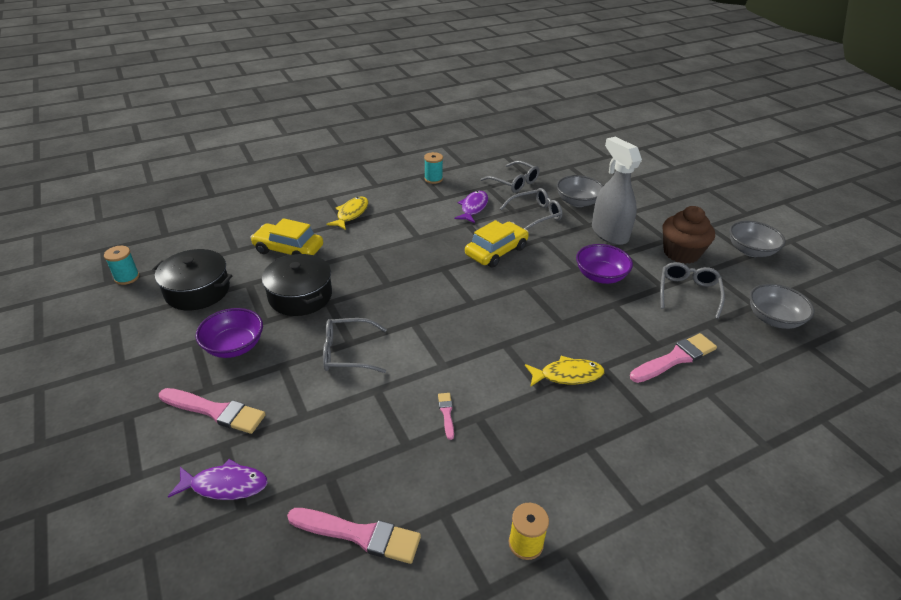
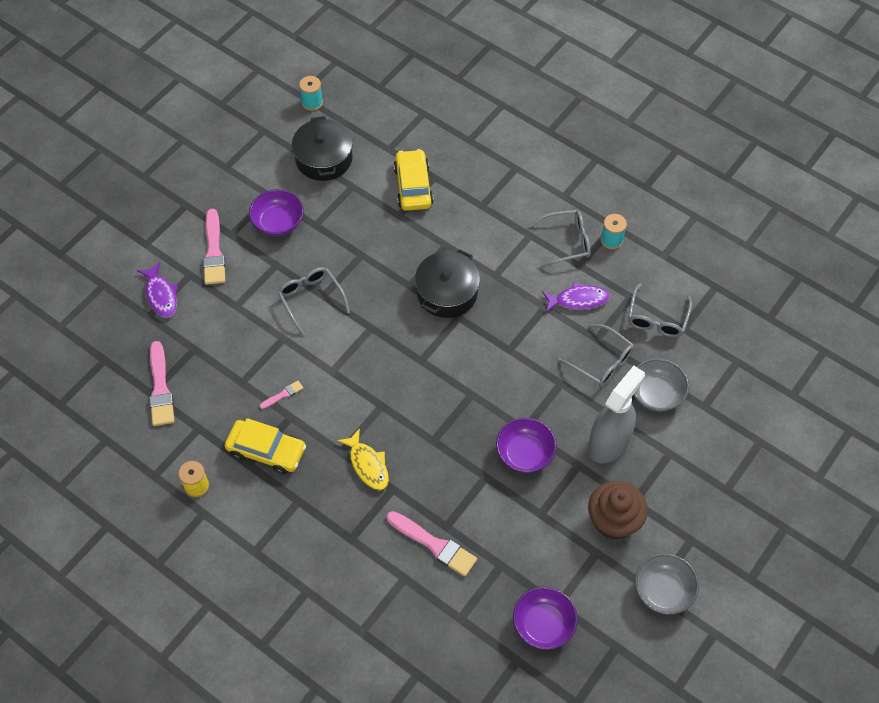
camera: 65 degrees right, 20 degrees up
(300, 296) = (357, 231): black pot -> black pot (447, 292)
(351, 214) = (498, 202): yellow fish -> none
(496, 251) = (511, 350): yellow car -> yellow car (266, 451)
(688, 292) = (543, 539): grey glasses -> grey glasses (566, 242)
(773, 319) = (543, 625): grey bowl -> purple bowl

